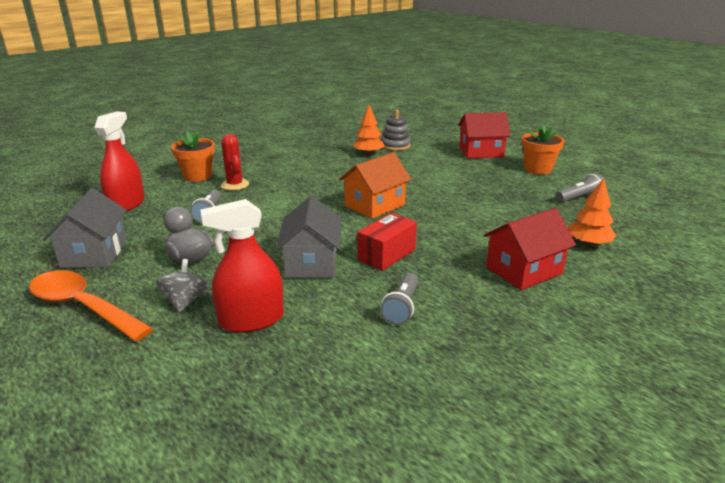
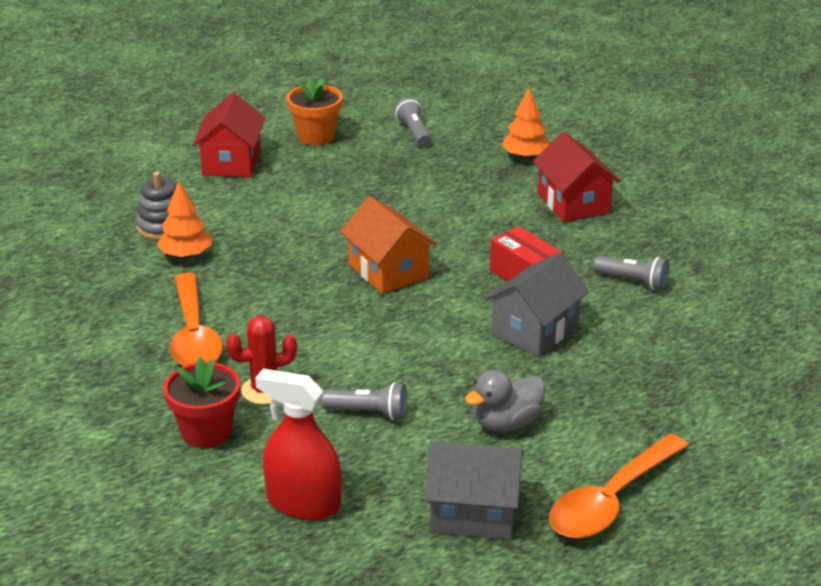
camera: 80 degrees left, 5 degrees up
(185, 301) = (607, 421): grey spinning top -> none
(197, 176) = (206, 432): orange flower pot -> red flower pot
(251, 320) = (647, 374): red spray bottle -> none
(288, 164) = (194, 335): none -> orange spoon
(311, 263) = (535, 330): grey house -> grey house turned 60 degrees counterclockwise

